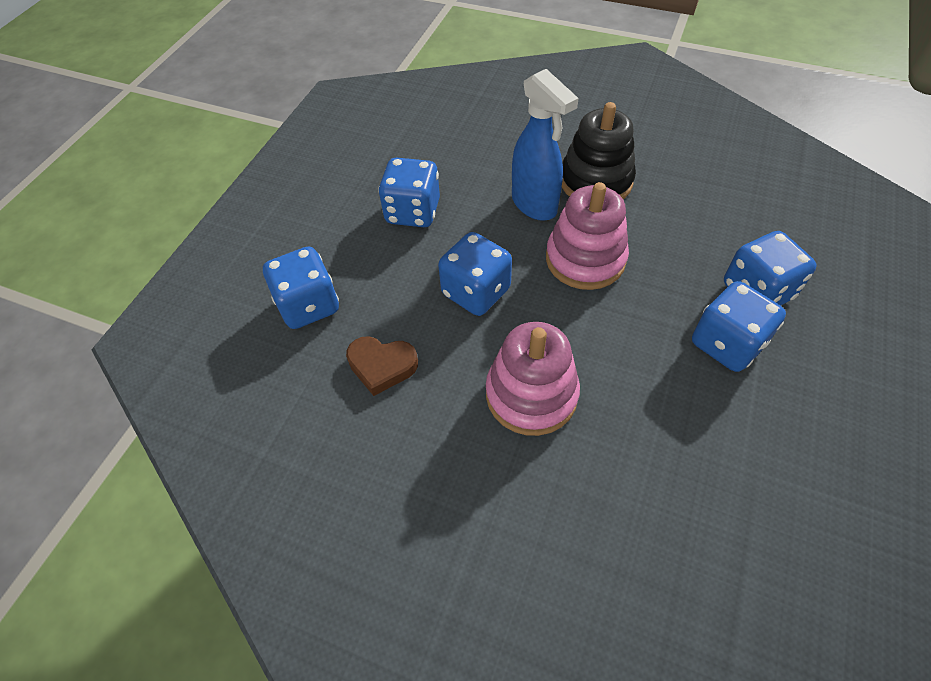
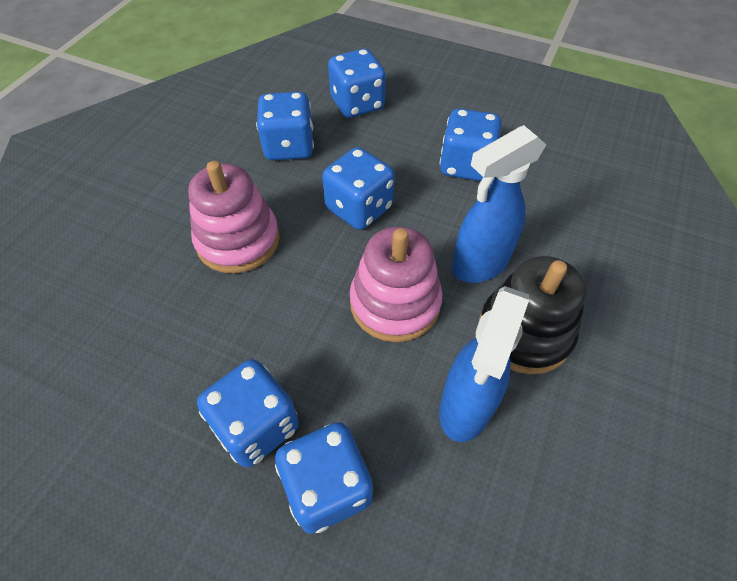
camera: 90 degrees right, 0 degrees up
(382, 366) = (289, 147): brown heart -> blue dice
(669, 215) = (465, 408): none -> blue spray bottle

